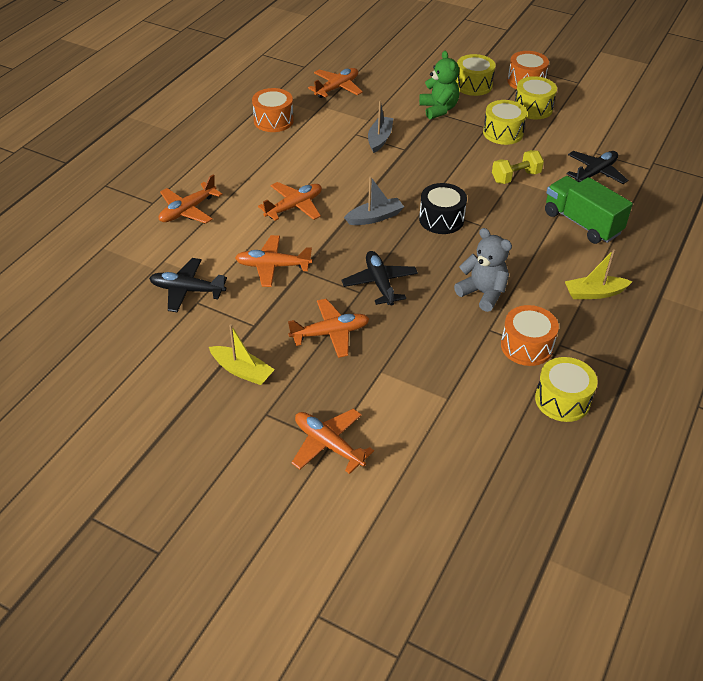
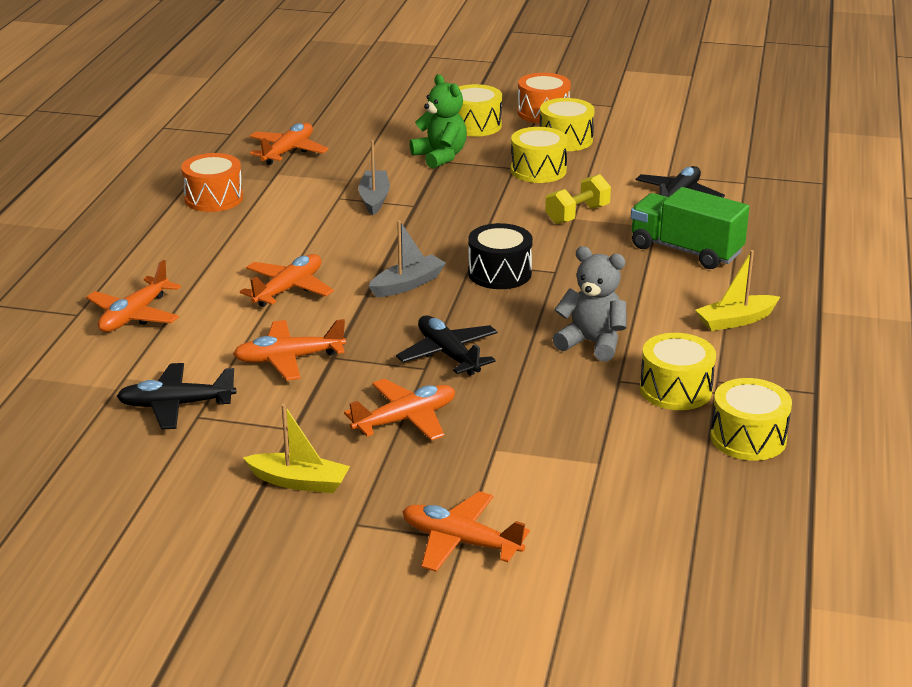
camera: 15 degrees left, 15 degrees down
(526, 346) = (675, 390): orange drum -> yellow drum

